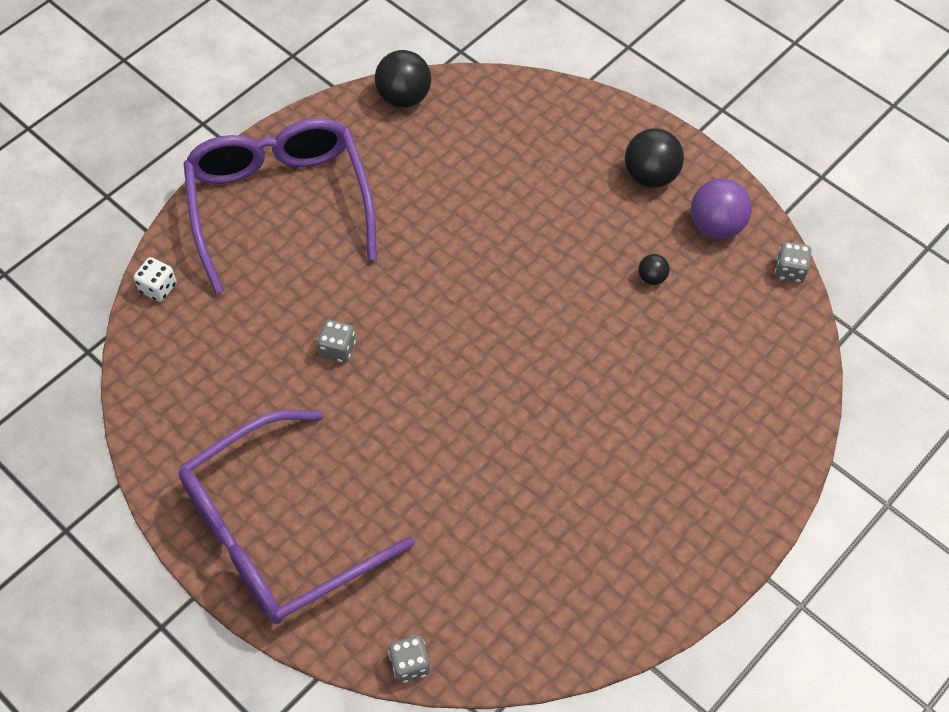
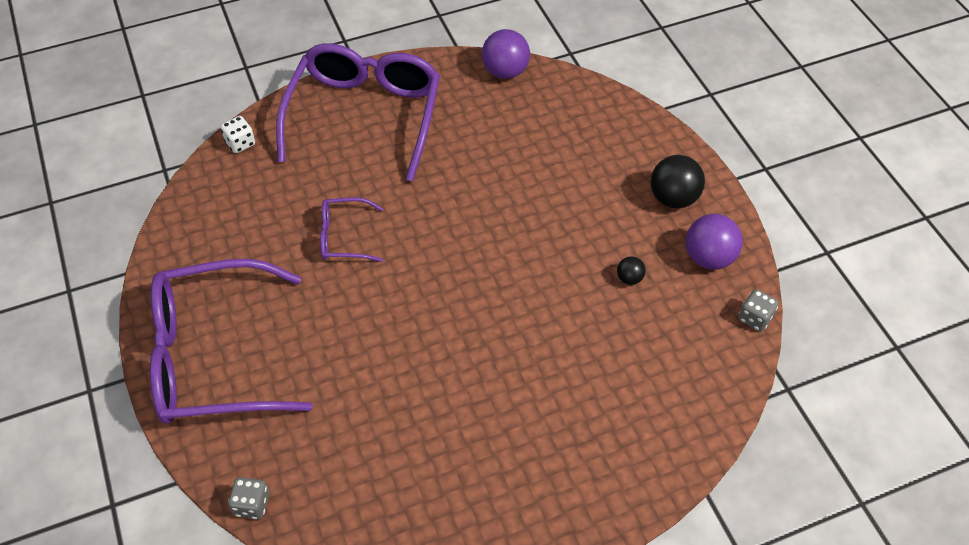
camera: 25 degrees right, 5 degrees down
(337, 349) = (343, 237): grey dice -> purple glasses
(404, 97) = (505, 72): black ball -> purple ball

